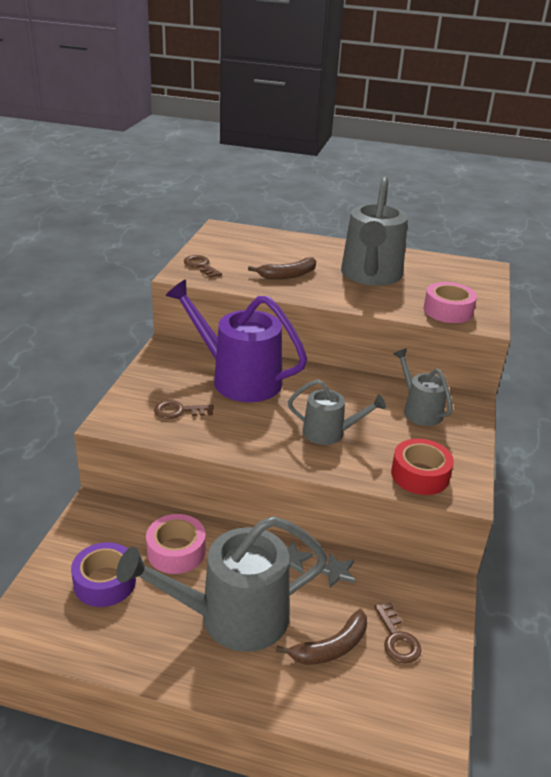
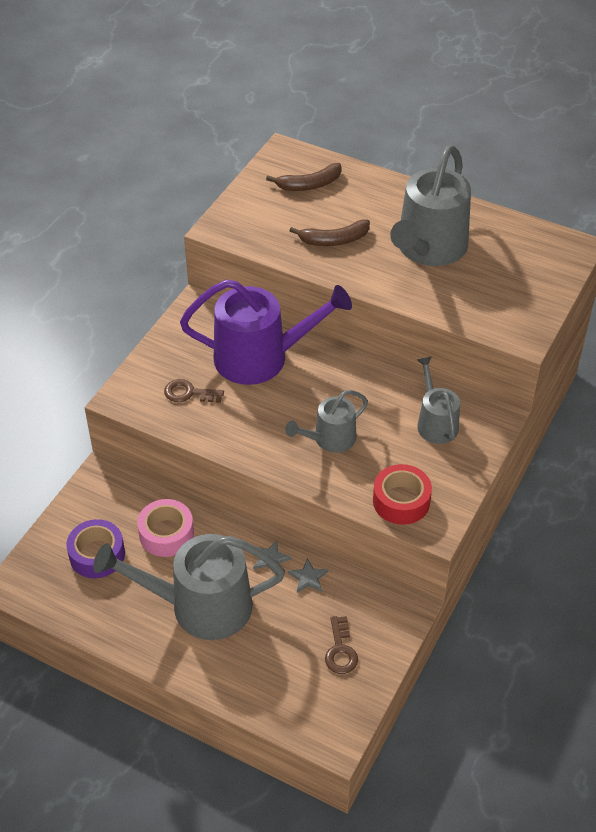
camera: 15 degrees right, 15 degrees up
(200, 266) = (242, 216): brown key -> none
(239, 378) = (260, 358): purple watering can -> purple watering can turned 135 degrees clockwise
(329, 433) = (330, 439): grey watering can -> grey watering can turned 120 degrees clockwise
(331, 647) = (278, 648): brown banana -> brown banana (309, 185)
(448, 311) = (492, 314): pink tape -> none

